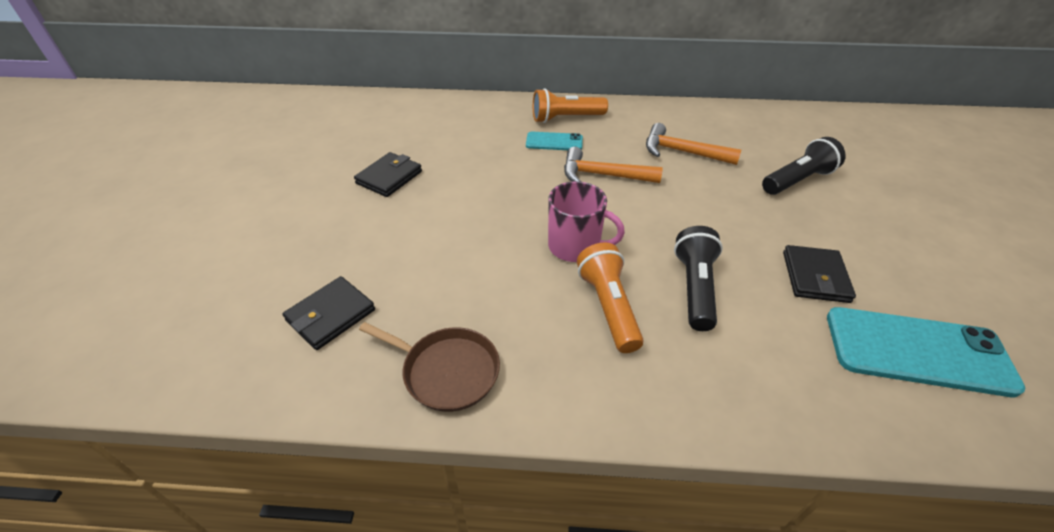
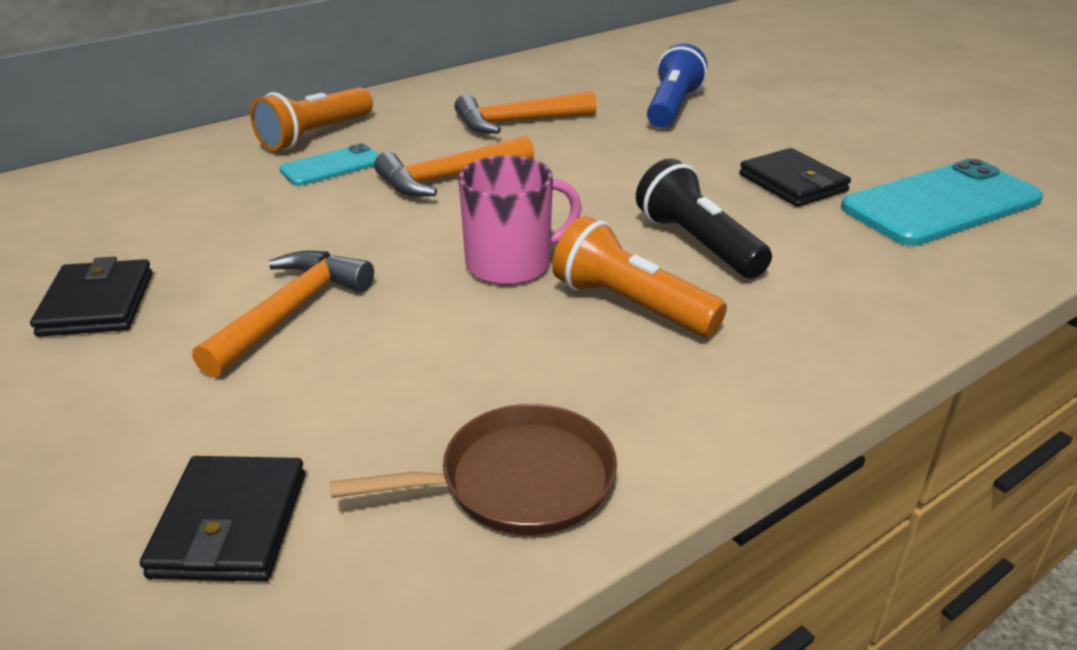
camera: 40 degrees left, 10 degrees down
(452, 221) = (290, 312): none -> orange hammer
(797, 180) = (672, 107): black flashlight -> blue flashlight

